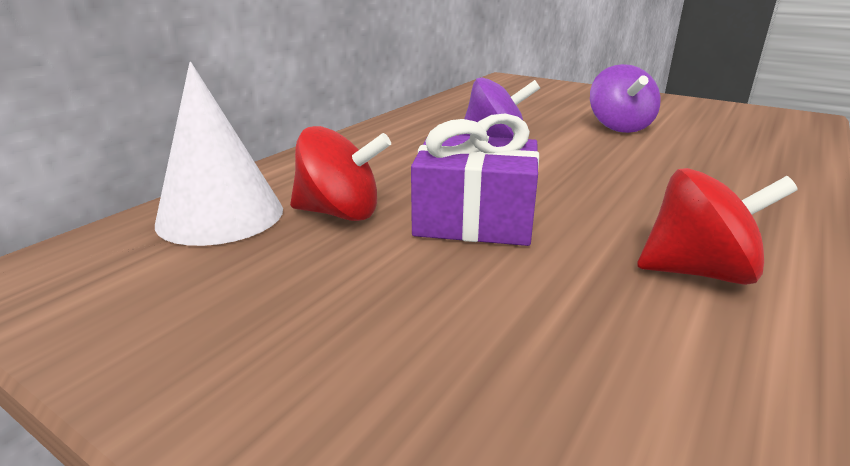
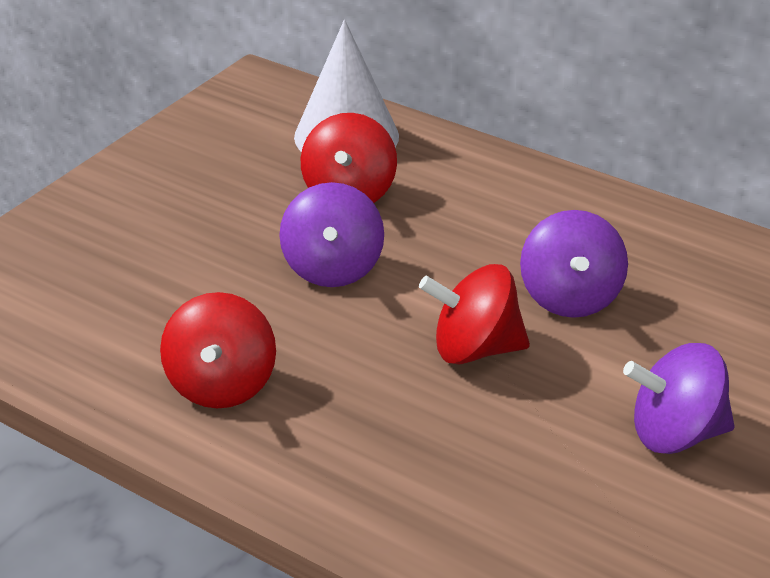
camera: 90 degrees right, 10 degrees up
(474, 219) = (332, 268): purple gift -> purple spinning top
(569, 169) = (474, 349): none -> red spinning top

